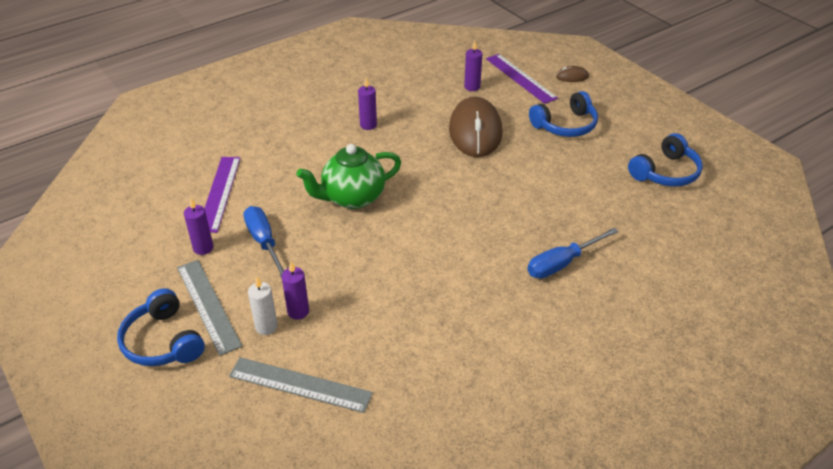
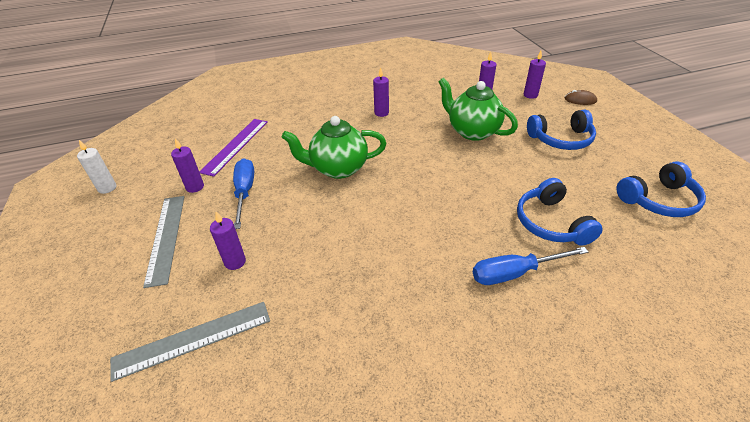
camera: 20 degrees right, 0 degrees up
(163, 341) = (109, 262): blue headphones -> blue headphones (551, 223)
(266, 327) = (199, 270): white candle -> white candle (107, 188)
(300, 384) = (193, 339): grey ruler -> grey ruler turned 60 degrees counterclockwise
(475, 131) = (472, 131): brown mouse -> green teapot
(520, 78) = (530, 95): purple ruler -> purple candle

